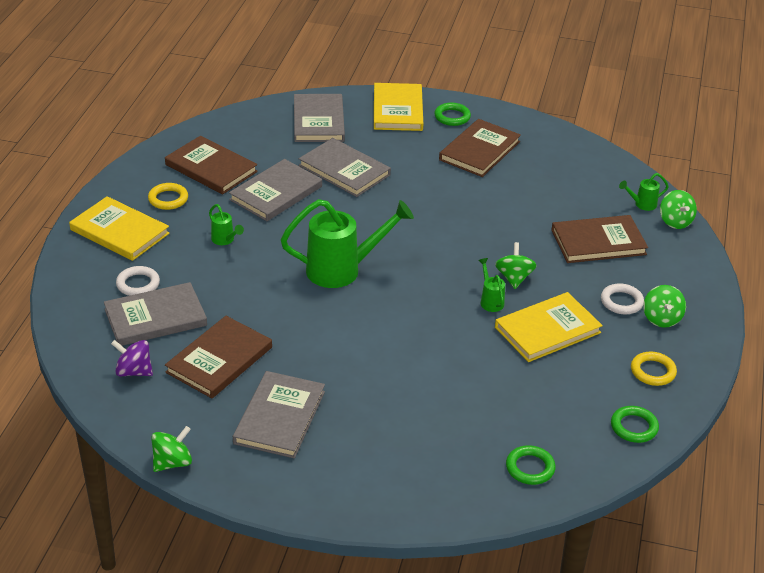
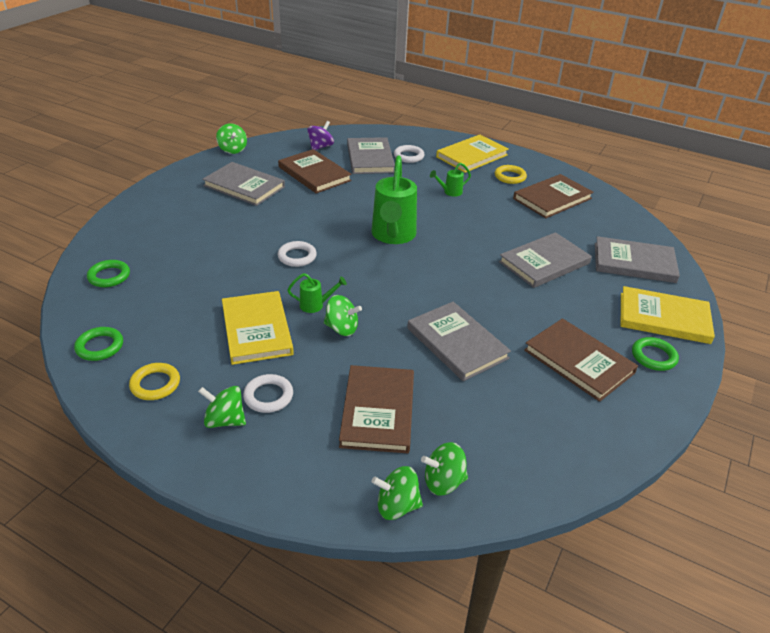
camera: 105 degrees right, 0 degrees up
(276, 193) = (511, 222): grey book -> grey book (457, 343)
(416, 331) = (297, 256): none -> white ring
(642, 204) = (443, 482): green watering can -> green spinning top

